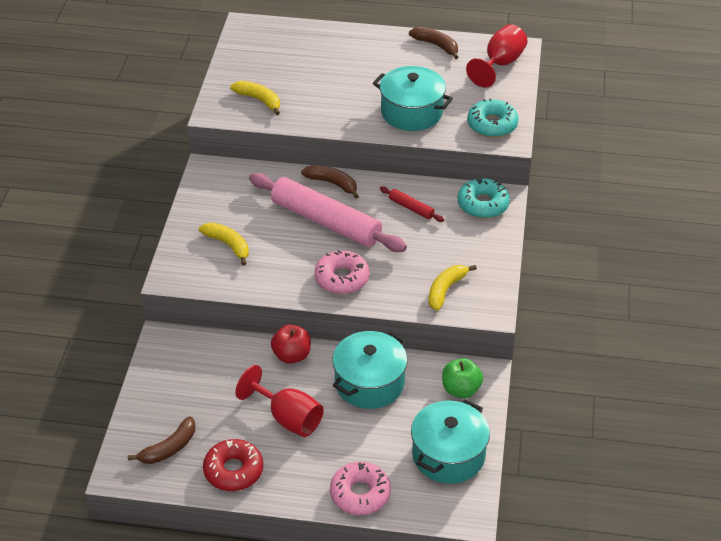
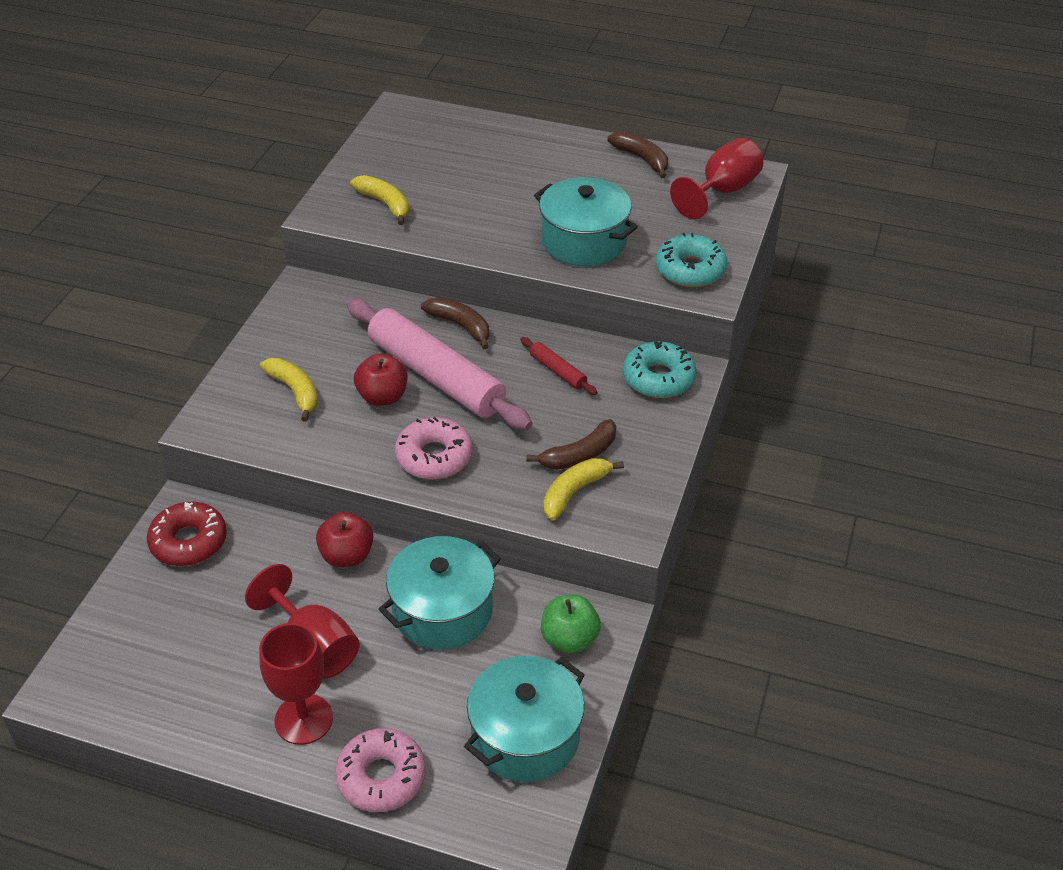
camera: 10 degrees right, 0 degrees up
(169, 448) = (137, 666): brown banana -> brown banana (579, 455)
(233, 471) = (214, 713): red donut -> red donut (189, 542)
(292, 241) = (383, 397): none -> red apple
(296, 466) = (303, 719): none -> red goblet

